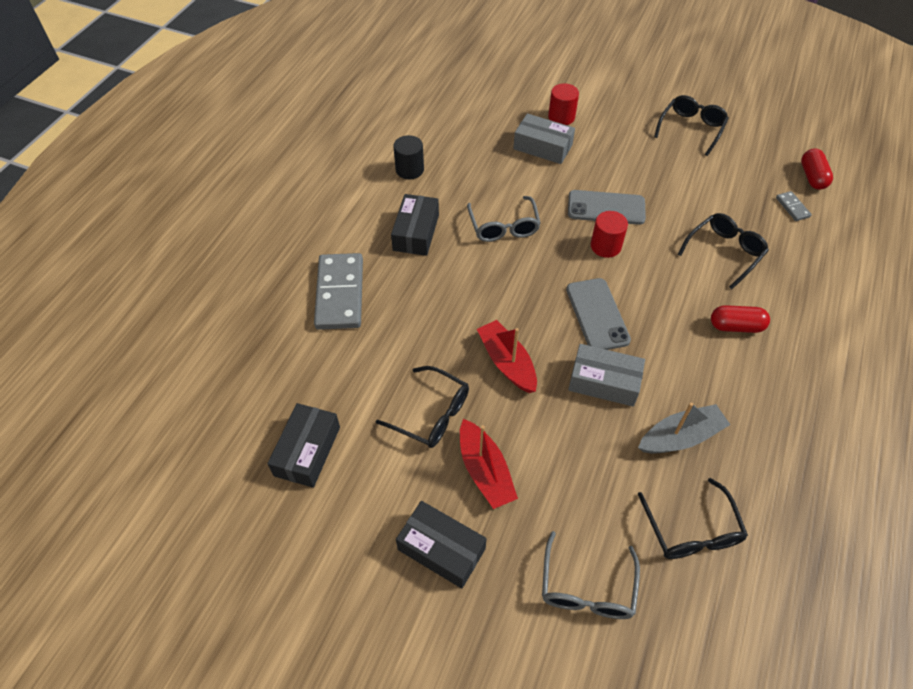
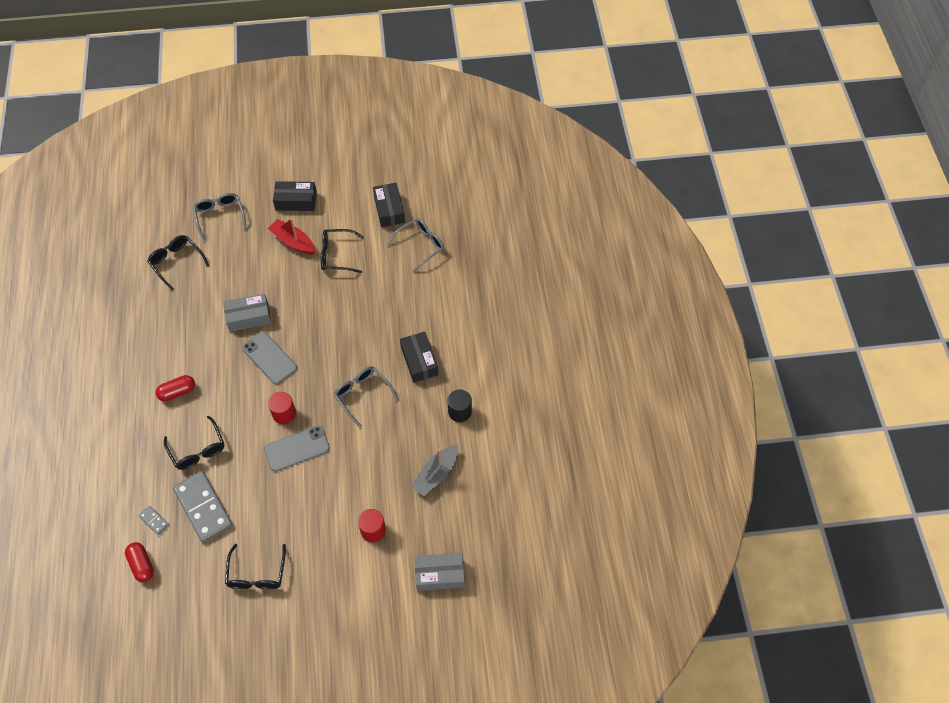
camera: 150 degrees right, 5 degrees up
(307, 370) = (421, 245): none -> grey glasses
(339, 294) = (437, 296): grey domino -> grey domino (203, 507)
(507, 362) = (310, 302): red boat -> none
(542, 147) = (372, 487): grey box -> grey box (440, 574)
(680, 437) = (194, 306): grey boat -> grey boat (436, 474)
(724, 252) = (198, 450): black glasses -> black glasses turned 45 degrees counterclockwise

